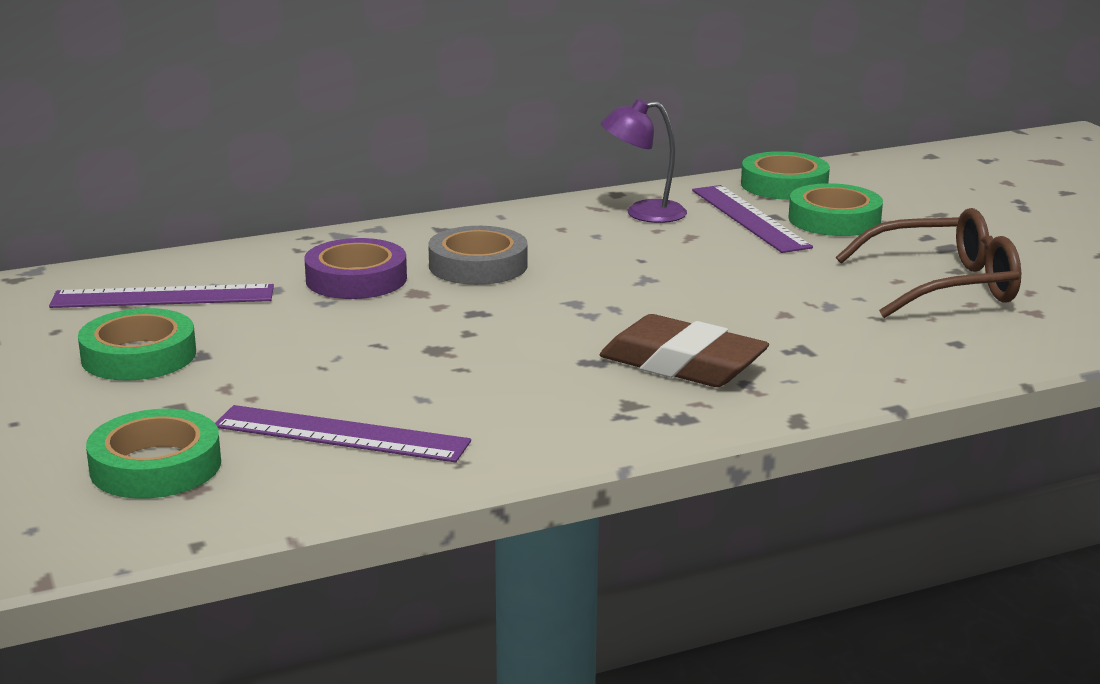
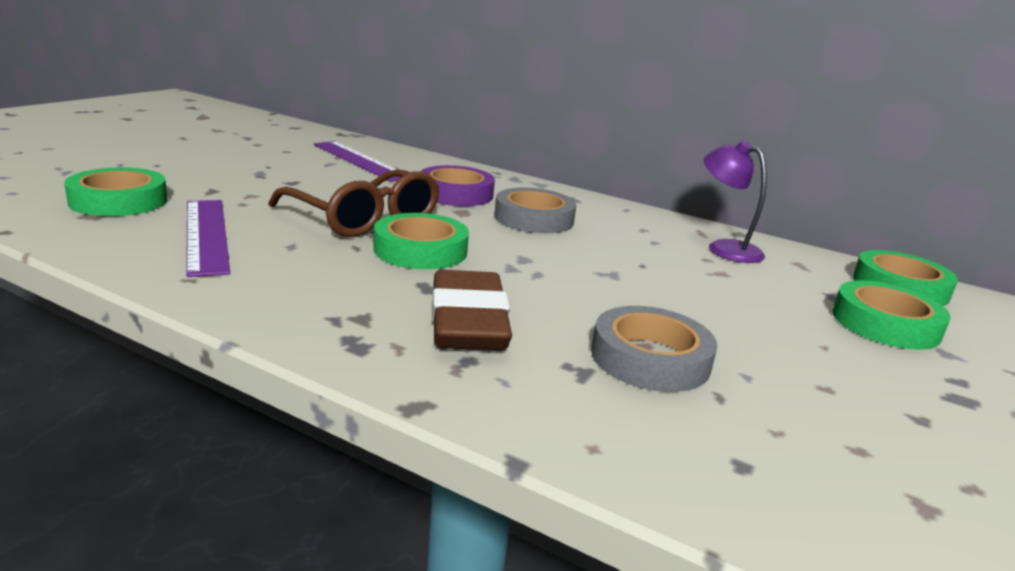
camera: 50 degrees right, 0 degrees up
(139, 356) = (273, 170): green tape -> green tape (420, 250)
(749, 218) = (804, 287): purple ruler -> none
(806, 319) = (650, 358): none -> grey tape
(944, 285) = (868, 420): brown glasses -> brown glasses (364, 219)

